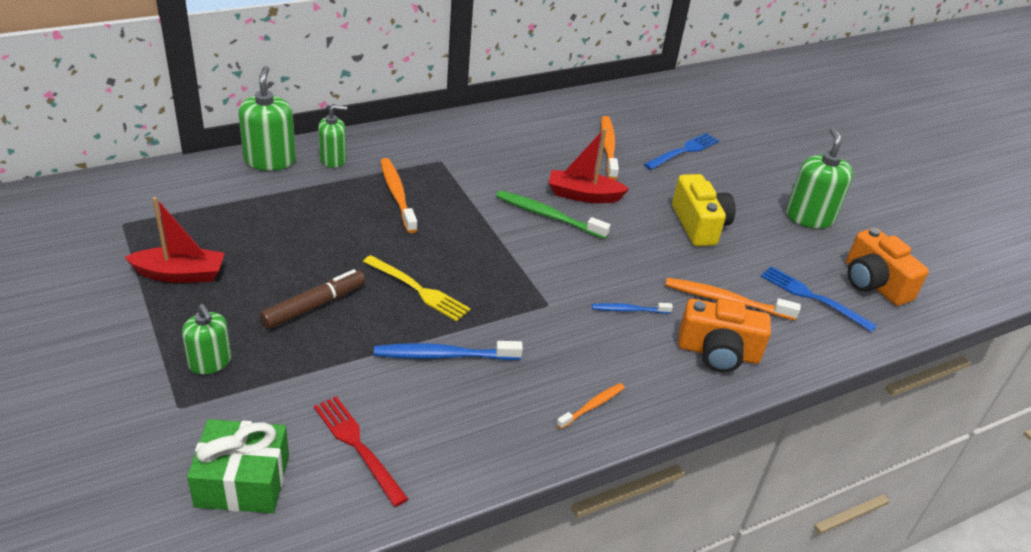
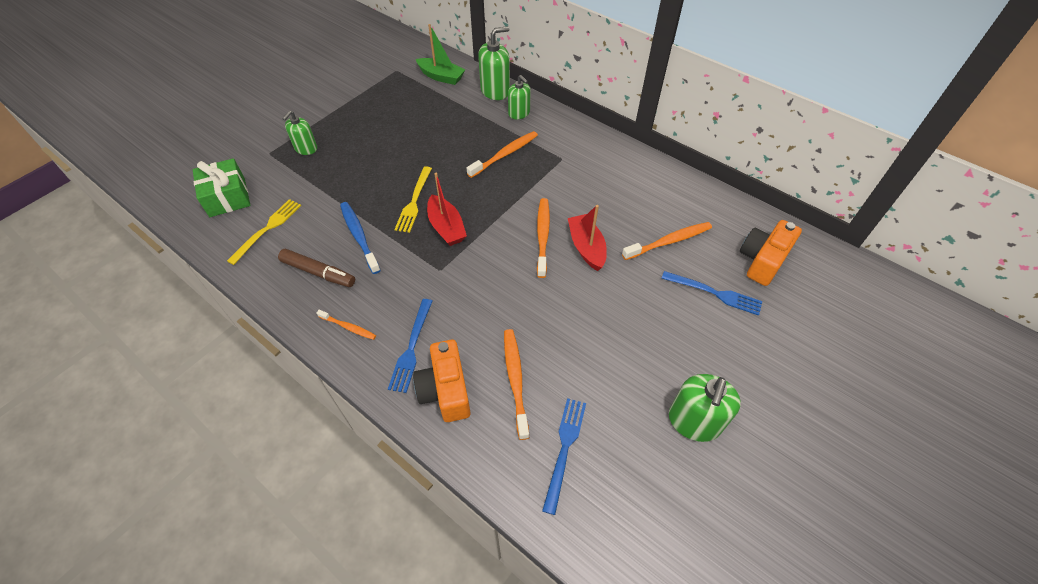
camera: 70 degrees right, 15 degrees up
(180, 274) = (368, 107): red boat -> red boat (446, 227)
(188, 190) = (441, 77): none -> green boat
(314, 306) = (372, 165): brown marker -> brown marker (318, 272)
(357, 445) = (268, 228): red fork -> yellow fork
(548, 216) = (543, 236): green toothbrush -> orange toothbrush
(629, 310) = (462, 318): blue toothbrush -> none
(651, 362) = (411, 349): none -> blue fork
(699, 225) = (608, 334): yellow camera -> none
(809, 217) = (694, 421): green soap dispenser -> green soap dispenser turned 135 degrees clockwise
(874, 283) = (625, 503): orange camera -> orange camera (762, 260)

